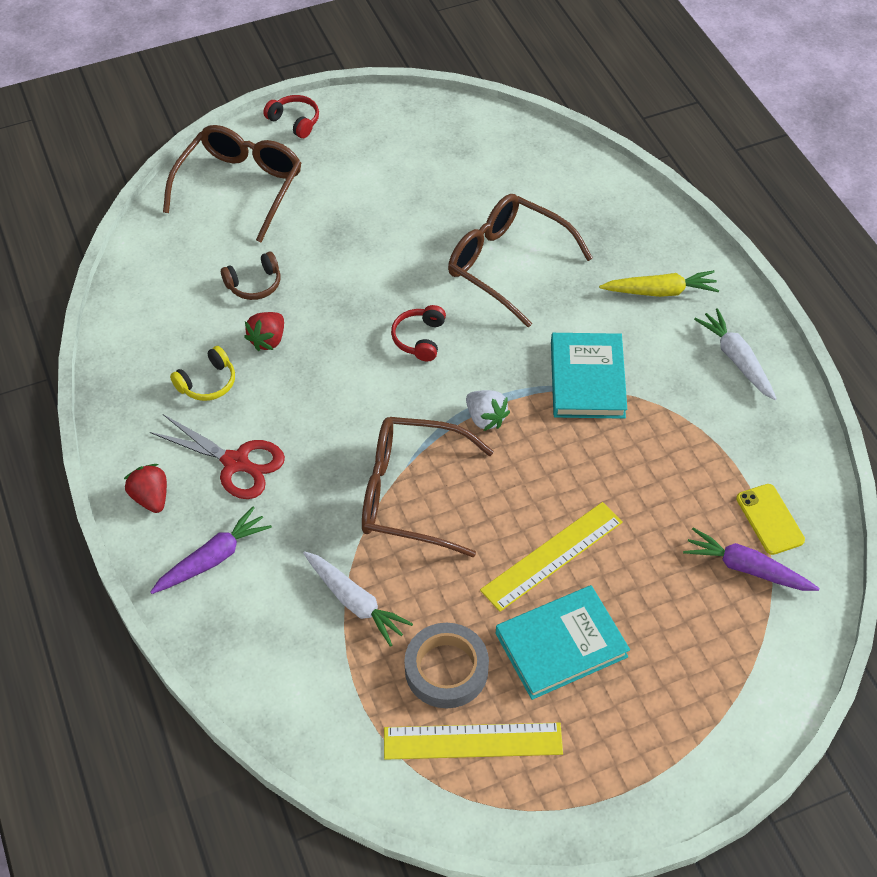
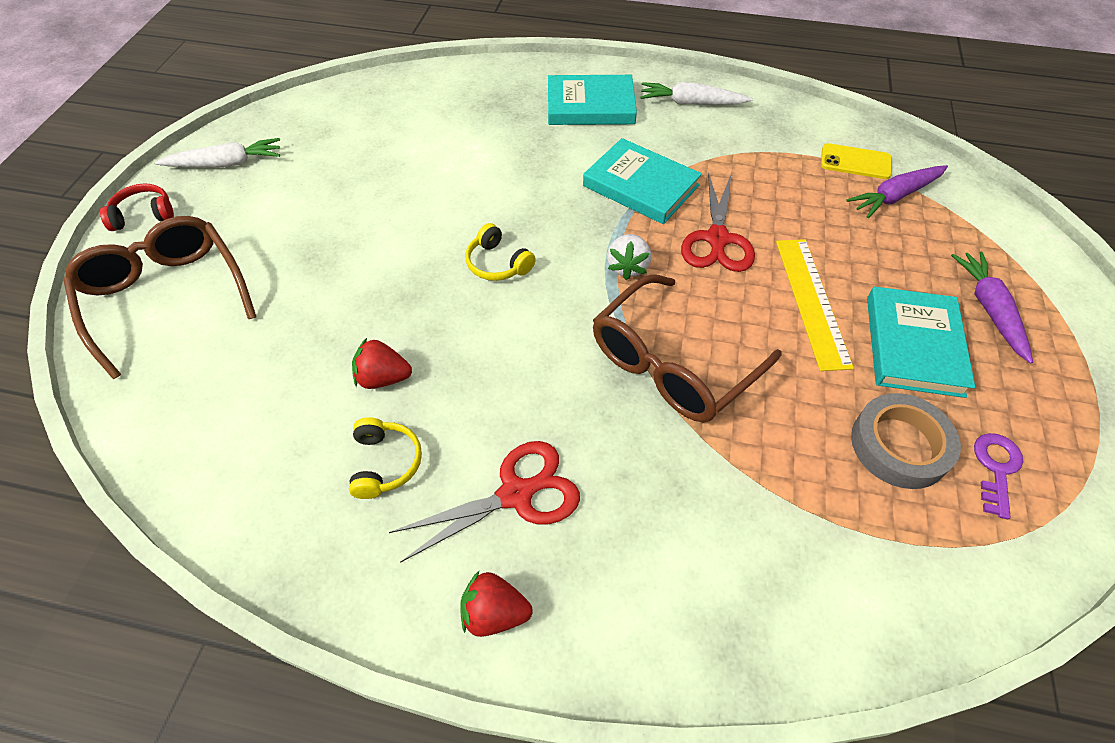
camera: 55 degrees left, 0 degrees up
(213, 558) = (630, 590): purple carrot -> purple carrot (989, 310)
(254, 284) = (300, 351): brown headphones -> none
(268, 340) = (383, 378): red strawberry -> red strawberry turned 120 degrees clockwise
(355, 602) = (774, 480): white carrot -> white carrot (226, 164)
(420, 339) = (498, 263): red headphones -> yellow headphones
(473, 741) = (996, 469): yellow ruler -> purple key
(485, 418) = (627, 267): white strawberry -> white strawberry turned 105 degrees clockwise
(508, 265) = (476, 168): brown glasses -> none
(568, 461) = (717, 239): none -> red scissors
(660, 291) = (590, 105): yellow carrot -> turquoise book

